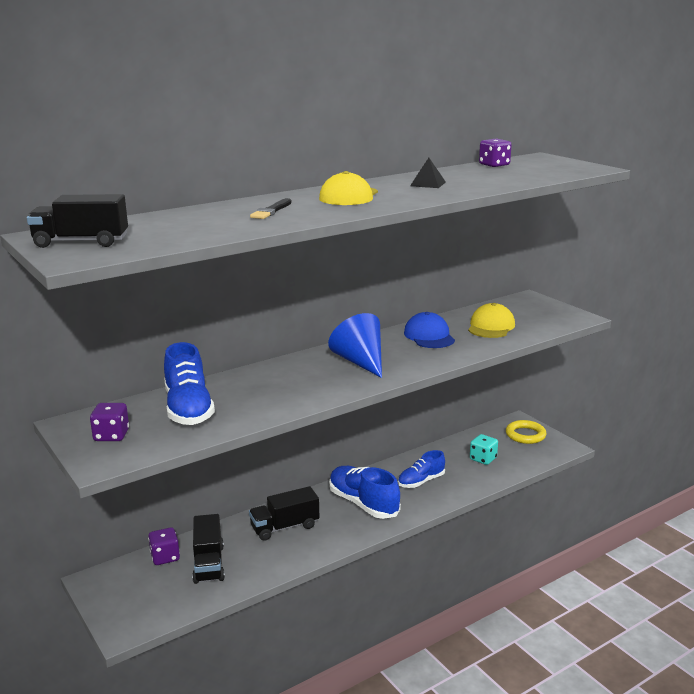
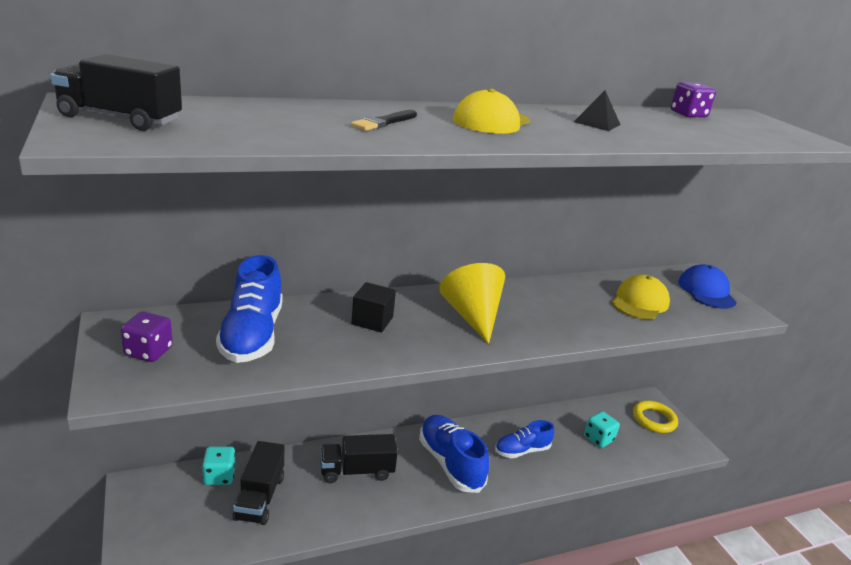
camera: 10 degrees right, 5 degrees up
(165, 557) = (219, 476): purple dice -> turquoise dice
(280, 380) = (372, 321): none -> black cube
(360, 362) = (472, 316): blue cone -> yellow cone
(429, 336) = (563, 299): blue cap -> blue cap (706, 291)

